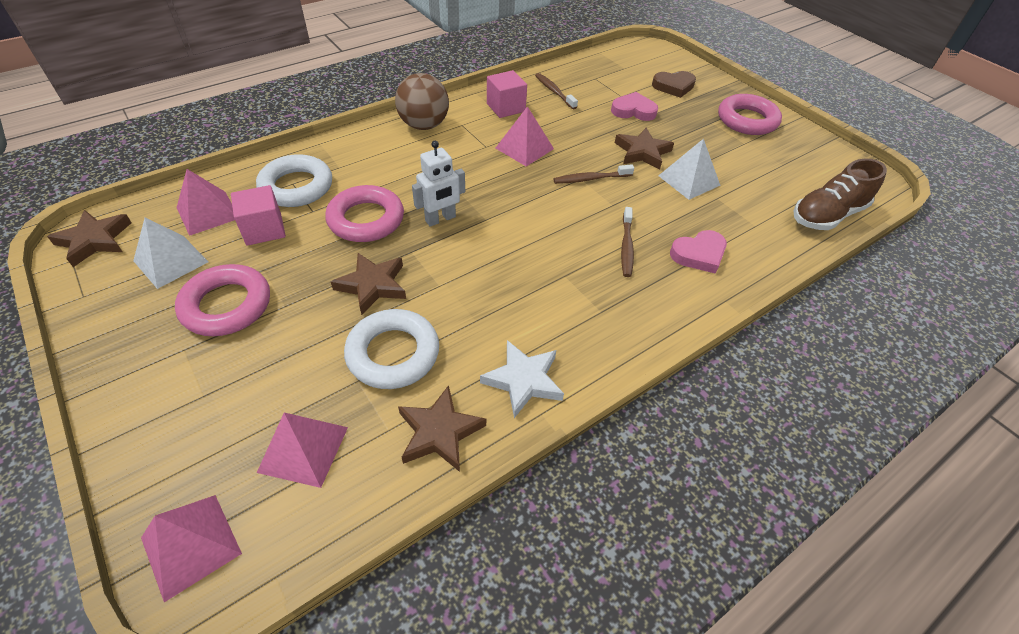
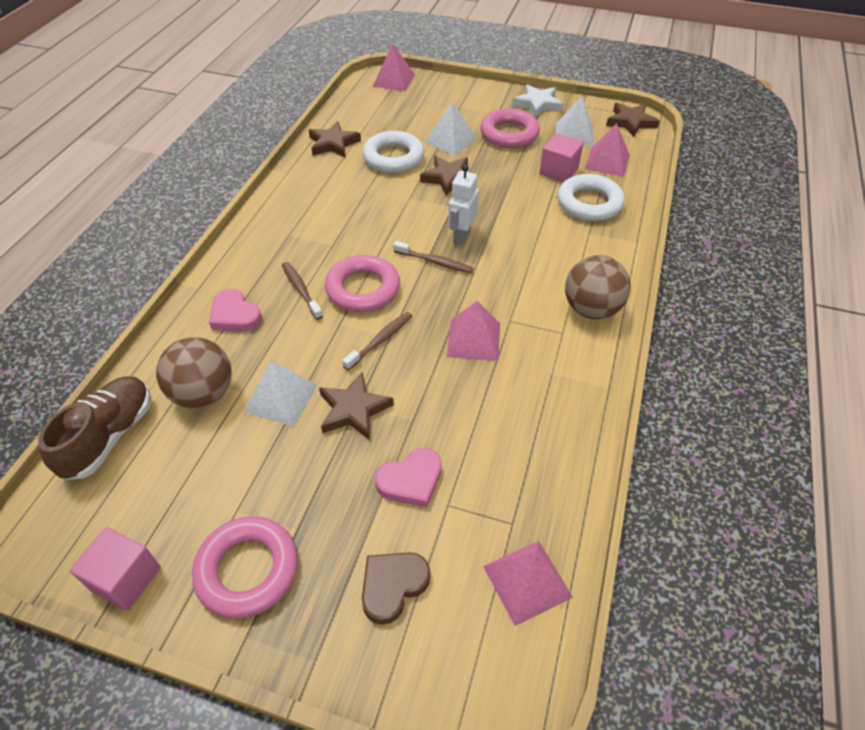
camera: 145 degrees right, 0 degrees up
(298, 338) = (451, 140): none -> white pyramid
(303, 449) = (389, 114): pink pyramid -> pink pyramid (527, 581)
(366, 219) = (509, 208): pink ring -> pink ring (363, 289)
(506, 107) = (552, 384): pink cube -> pink cube (126, 578)
(523, 380) = (309, 179): white star -> white star (537, 104)
(554, 91) = (532, 451): brown toothbrush -> brown toothbrush (435, 262)
(699, 254) = (235, 315): pink heart -> pink heart turned 75 degrees counterclockwise
(747, 209) = (203, 394): none -> brown ball

